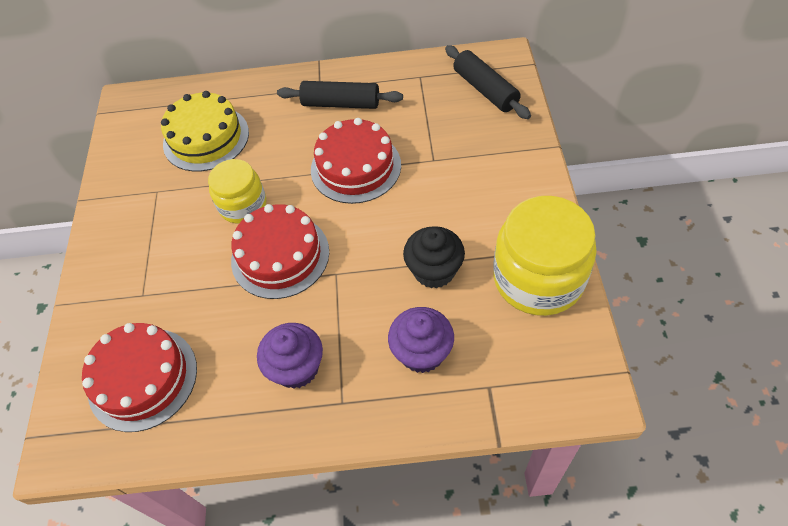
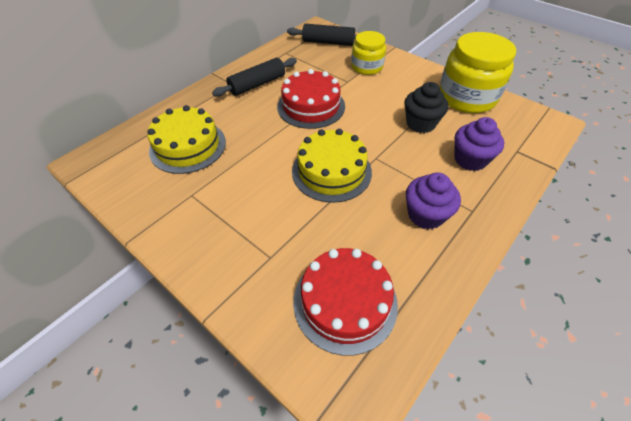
camera: 50 degrees left, 5 degrees down
(243, 205) = (268, 163): yellow jar -> yellow jar (367, 67)
(280, 256) = (331, 171): red cake -> yellow cake

